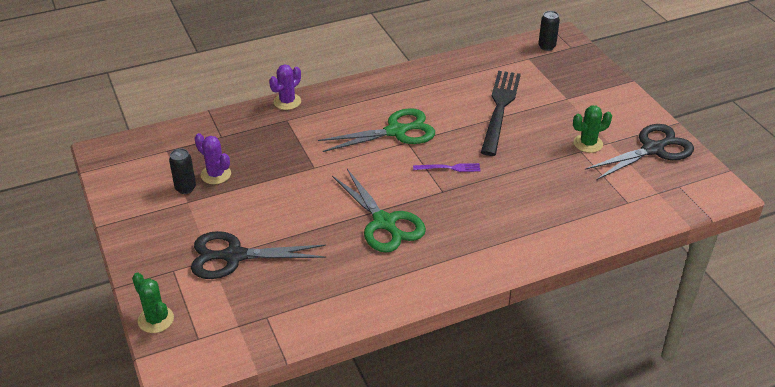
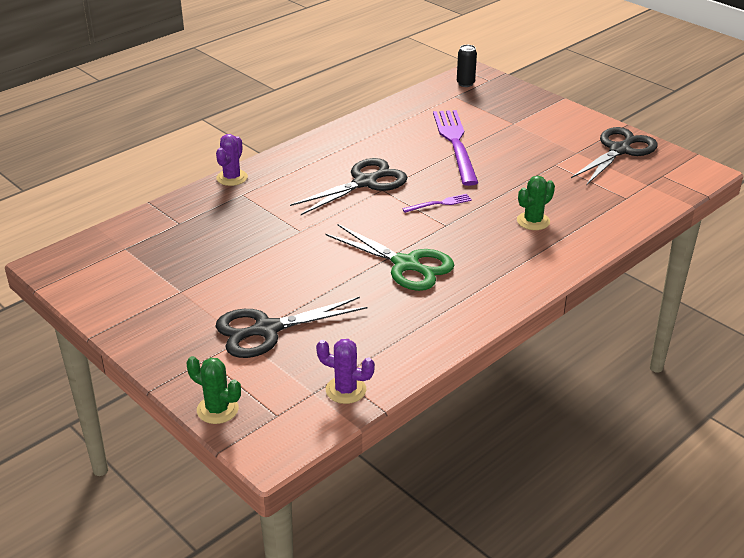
camera: 20 degrees left, 5 degrees down
(185, 188) = (170, 279): black can -> none
(216, 174) = (196, 259): purple cactus -> purple cactus (346, 390)
(396, 131) = (365, 182): green scissors -> black scissors
(500, 109) = (455, 144): black fork -> purple fork
(588, 143) = (558, 157): green cactus -> green cactus (533, 221)

